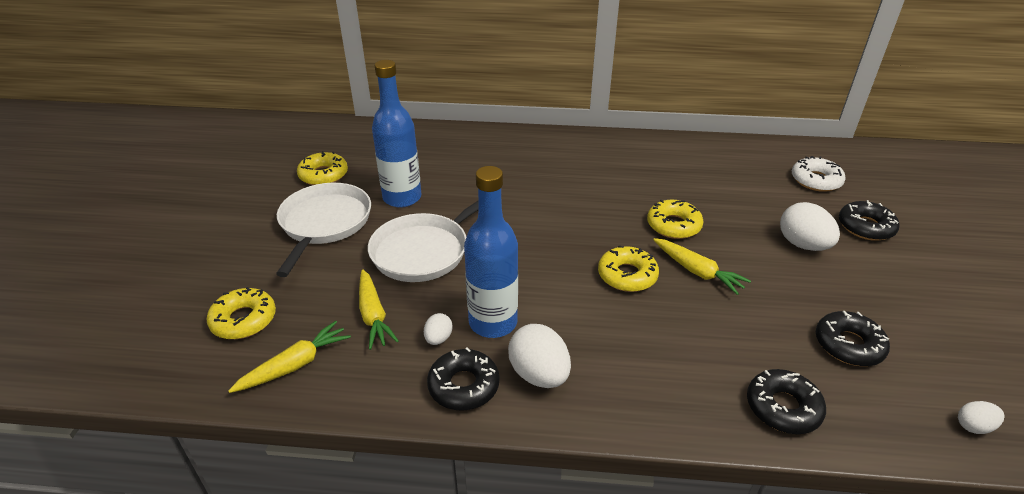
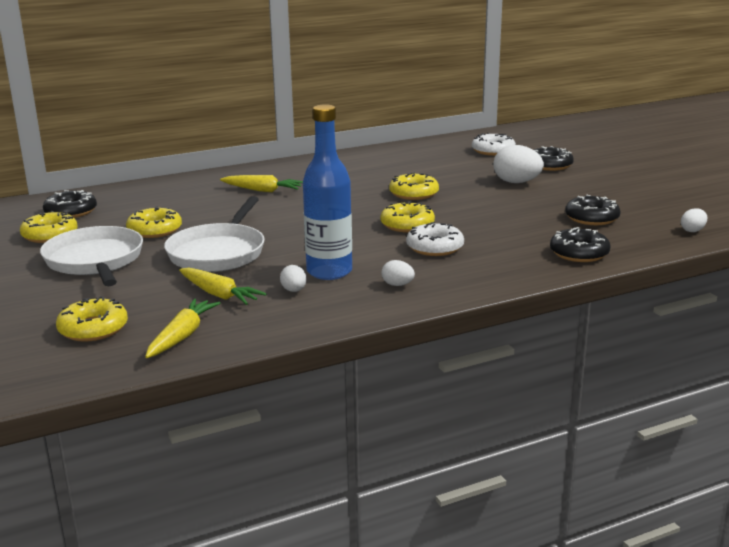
camera: 30 degrees left, 15 degrees down
(402, 198) = (155, 230): blue bottle -> yellow donut
(463, 386) = (345, 305): black donut -> black donut (71, 212)
(539, 374) = (397, 285): white egg -> white egg, size x0.52
(625, 326) = (435, 247): none -> white donut
(697, 271) = (457, 211): yellow carrot -> yellow carrot (262, 190)

